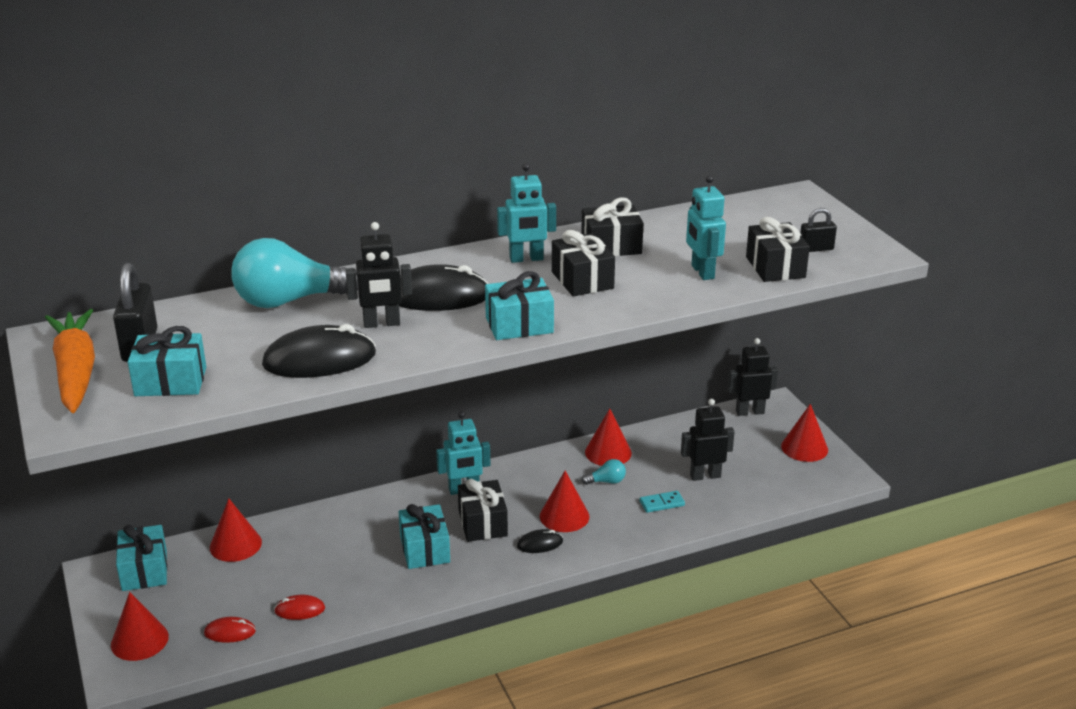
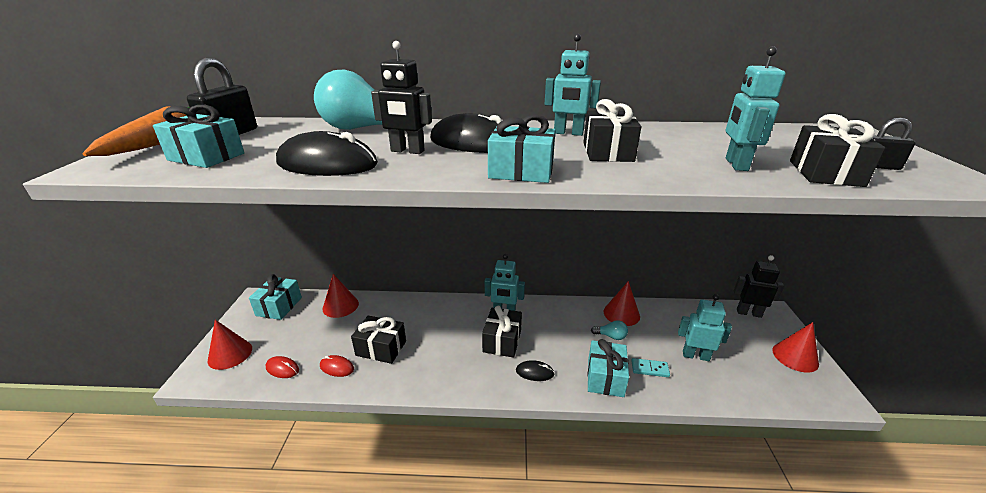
camera: 25 degrees right, 0 degrees up
(425, 549) = (450, 348): turquoise gift -> turquoise gift (605, 377)
(564, 516) = (565, 354): red cone -> none
(611, 246) = (649, 136): black gift -> black gift (381, 348)
(705, 476) = (695, 356): black robot -> turquoise robot

